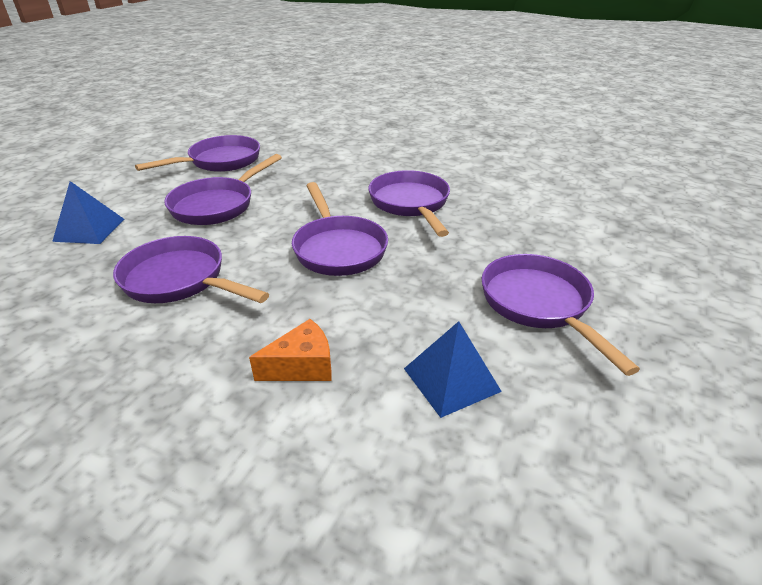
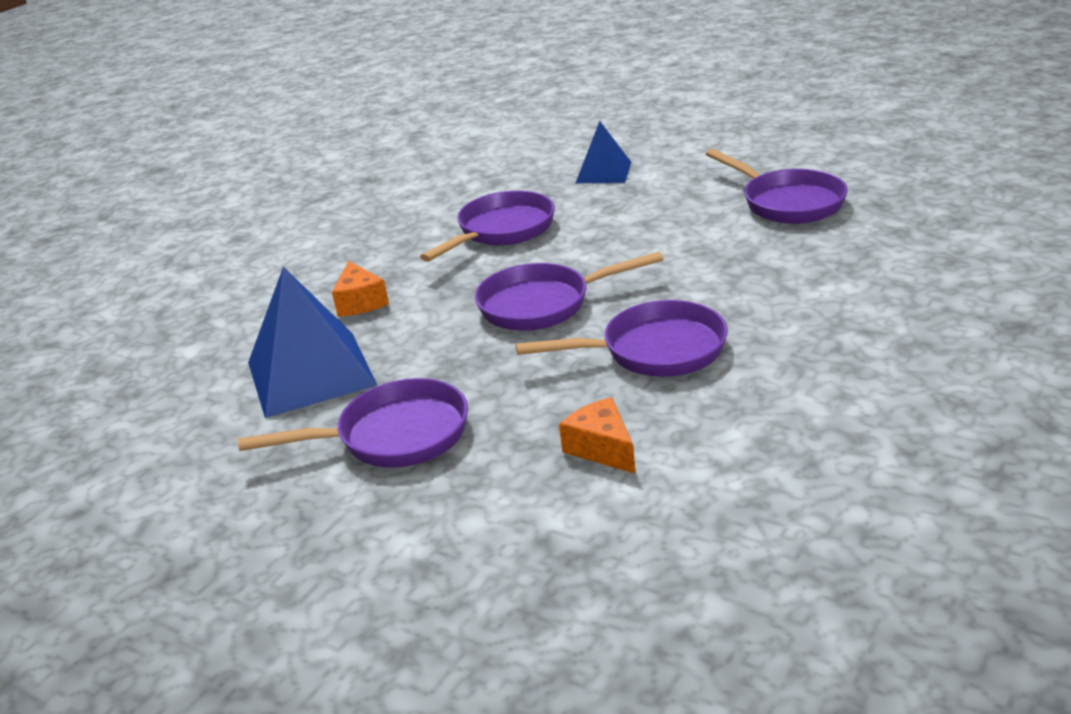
camera: 100 degrees right, 5 degrees down
(217, 205) = (655, 222): purple pan -> none
(451, 379) = (310, 373): blue pyramid -> blue pyramid, size x1.71
(522, 218) = (602, 448): none -> orange cheese

